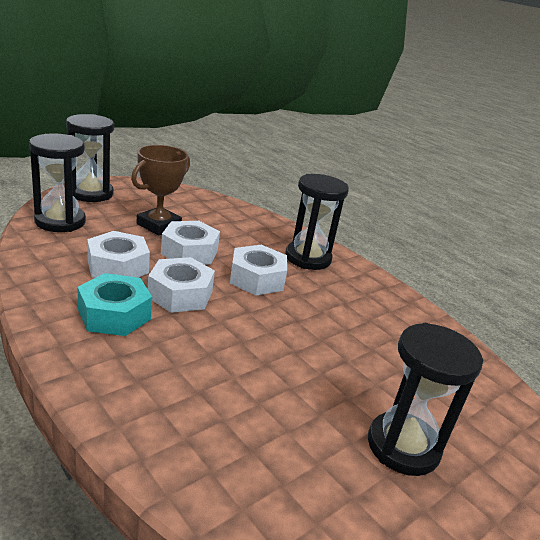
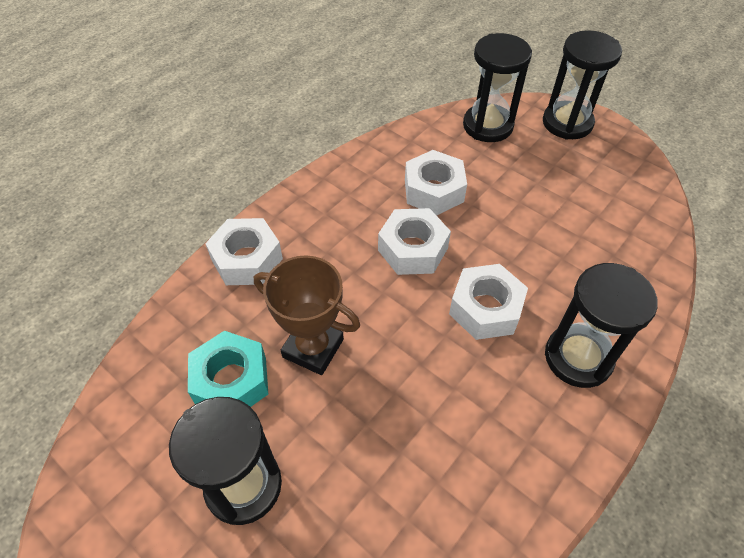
camera: 85 degrees right, 25 degrees up
(114, 314) = (354, 213): turquoise nut -> turquoise nut (231, 381)
(159, 225) = (541, 194): brown trophy -> brown trophy (313, 348)
(189, 252) = (502, 235): white nut -> white nut (247, 259)

